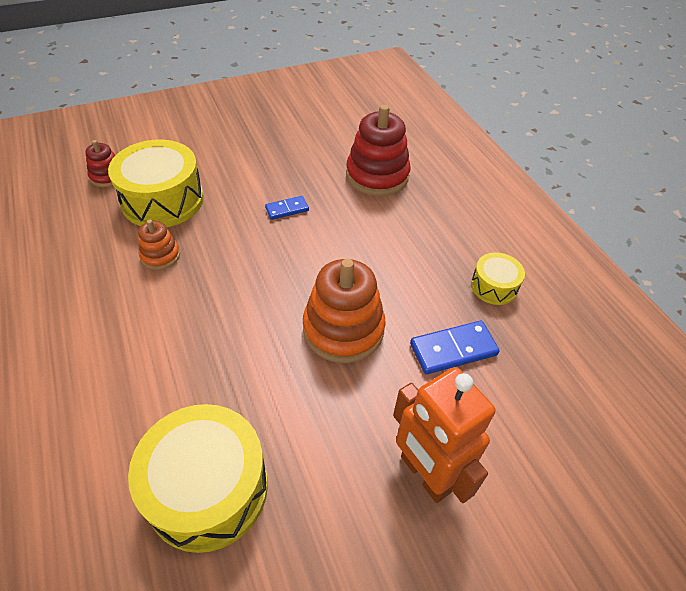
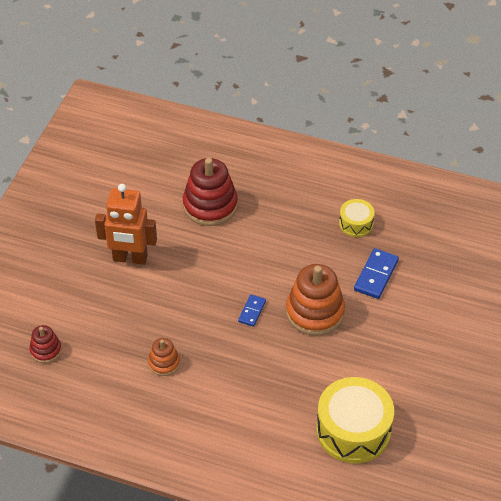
camera: 45 degrees left, 0 degrees up
(163, 200) = (108, 333): yellow drum -> none
(287, 209) = (190, 273): blue domino -> blue domino (252, 311)
(425, 474) = (429, 341): orange robot -> orange robot (130, 258)

